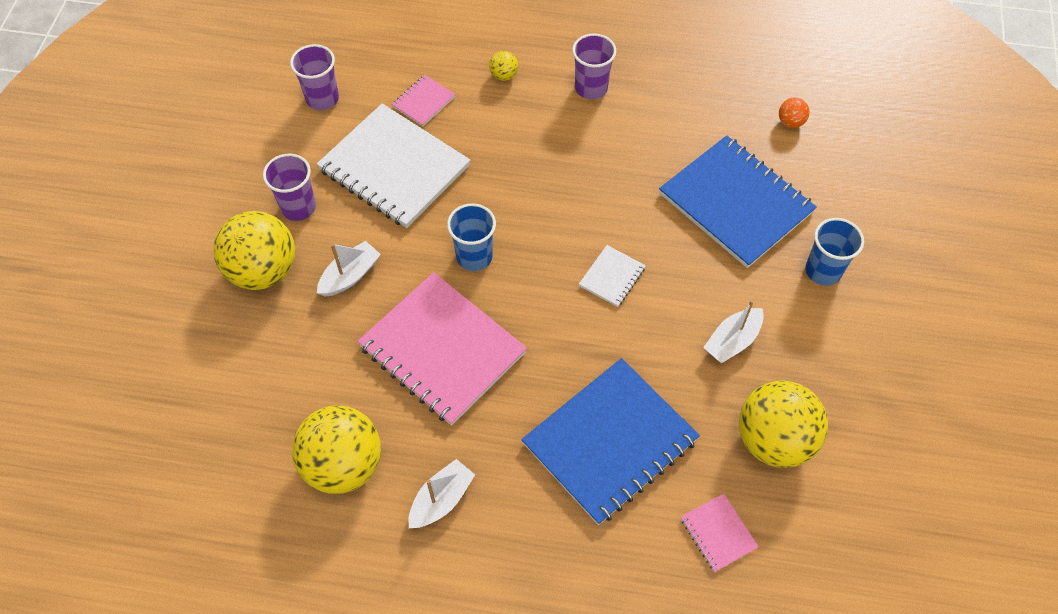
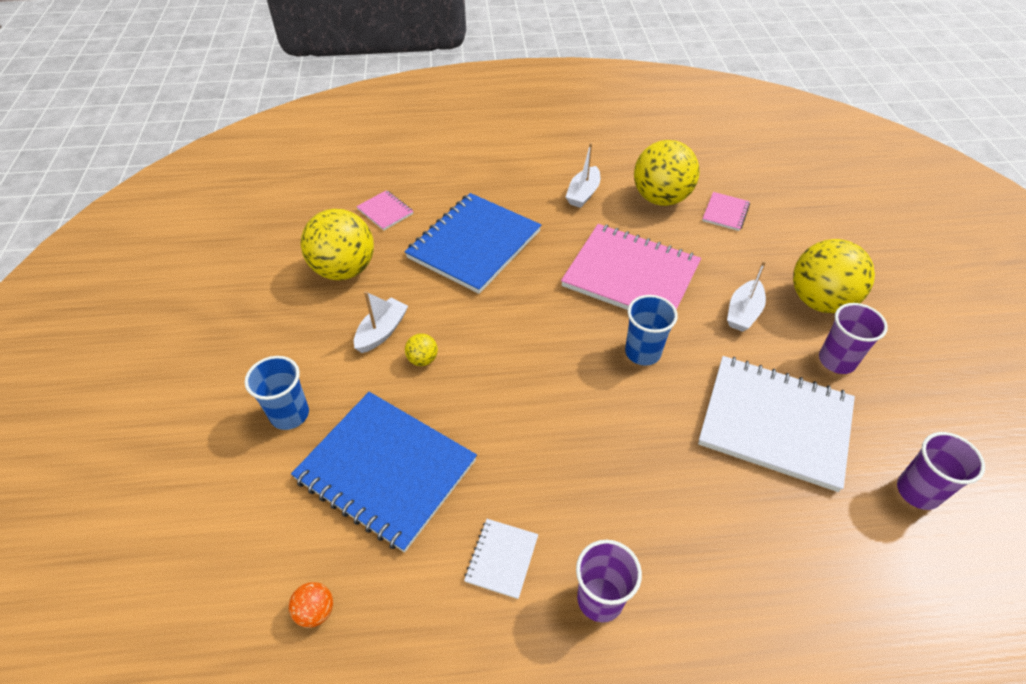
camera: 165 degrees right, 10 degrees down
(424, 102) = (799, 518): pink notebook -> pink notebook (725, 212)
(503, 75) = (724, 589): yellow ball -> yellow ball (423, 359)
(612, 277) = (505, 362): white notebook -> white notebook (502, 559)

